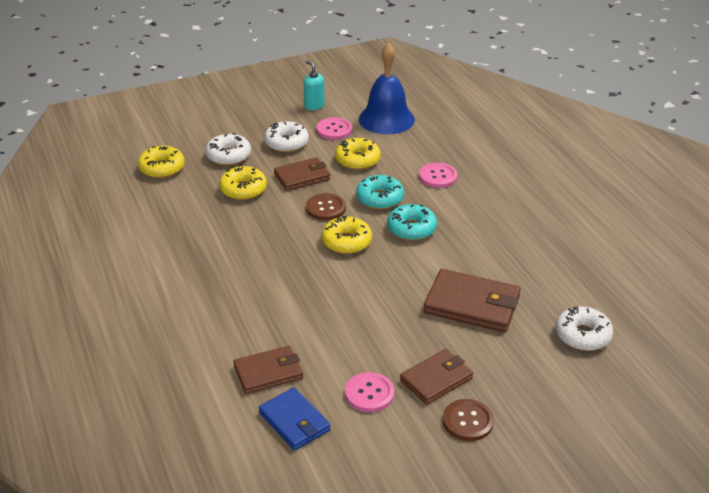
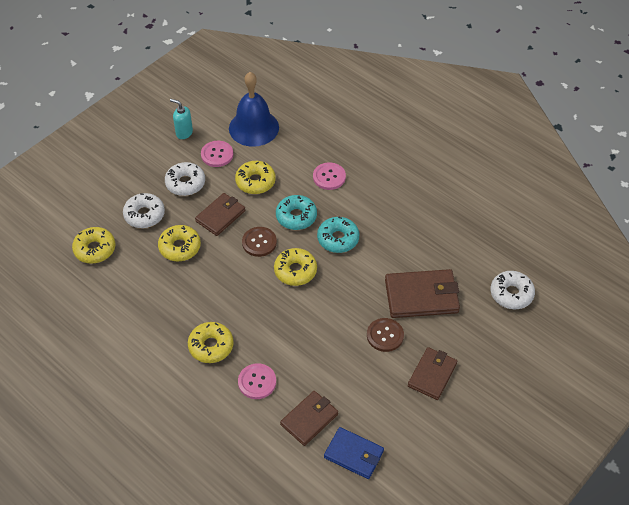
camera: 25 degrees left, 15 degrees up
(213, 276) = (211, 346): none -> yellow donut
(369, 393) = (392, 407): pink button -> pink button (257, 382)
(468, 421) = (472, 402): brown button -> brown button (385, 335)

